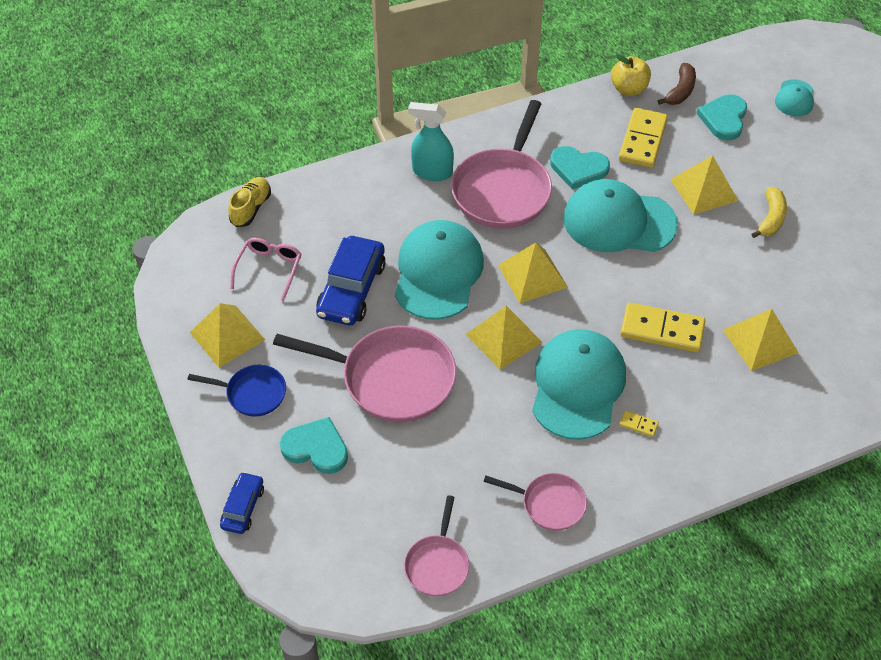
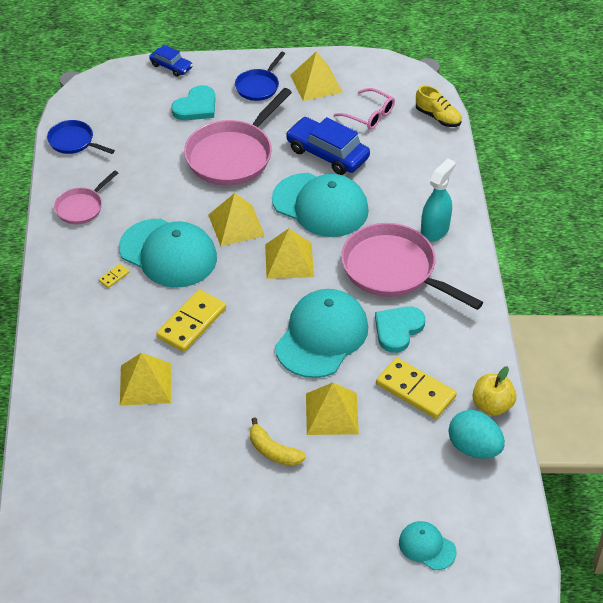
camera: 110 degrees right, 5 degrees down
(437, 564) = (74, 142): pink pan -> blue pan
(680, 91) = (474, 448): brown banana -> turquoise egg
(724, 119) = (420, 469): turquoise heart -> none

